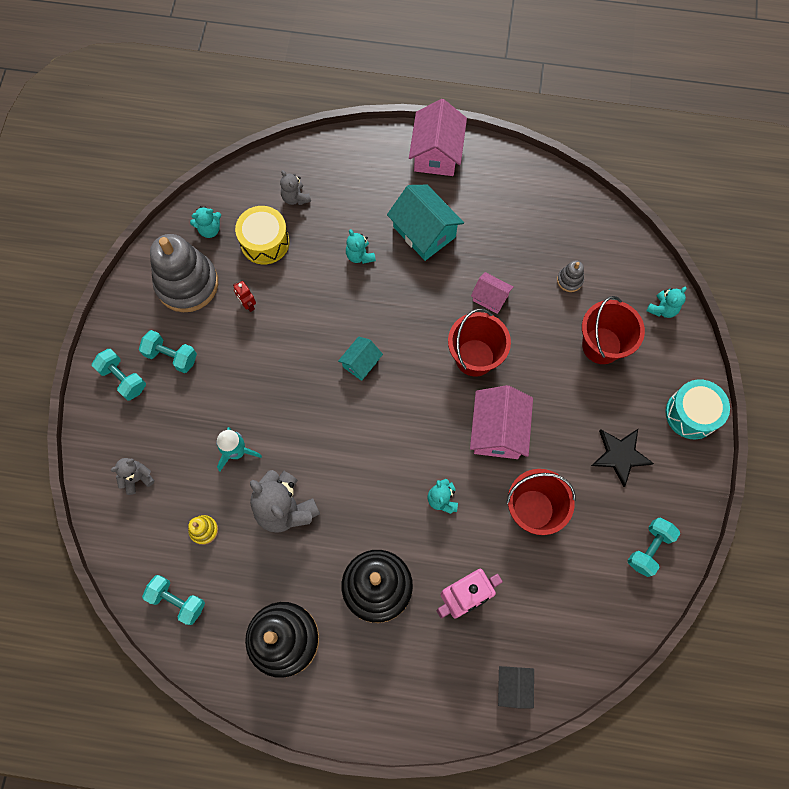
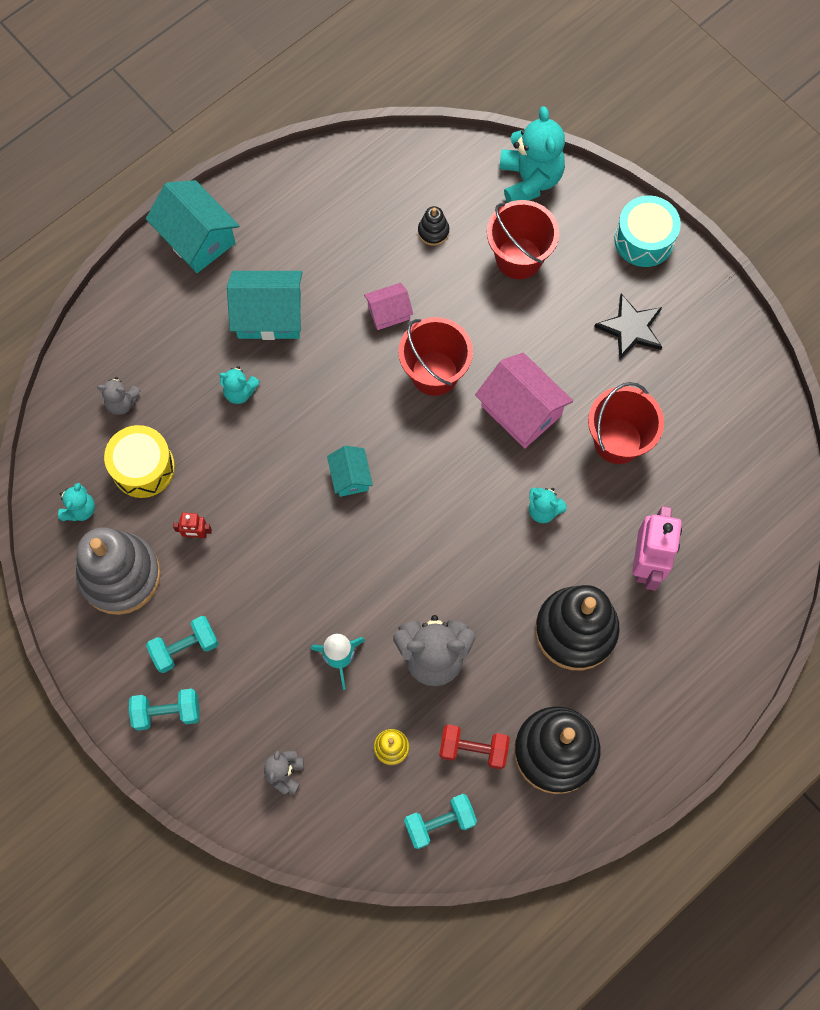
camera: 50 degrees left, 0 degrees up
(243, 583) = (473, 749): none -> red dumbbell
(436, 153) = (197, 238): pink house -> turquoise house
(513, 686) = (756, 583): black house -> none
(569, 280) = (433, 232): grey stacking toy -> black stacking toy
(649, 549) = (731, 375): turquoise dumbbell -> none
(662, 309) = (529, 180): turquoise teddy bear -> turquoise teddy bear, size x1.90

